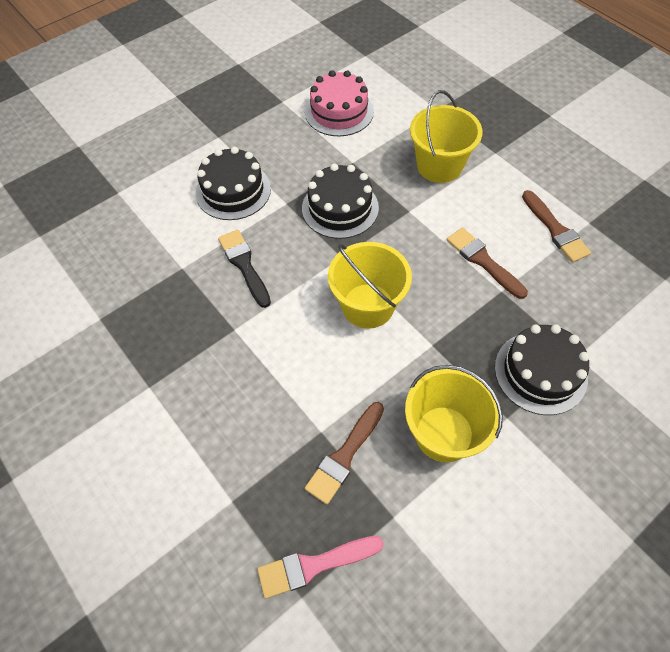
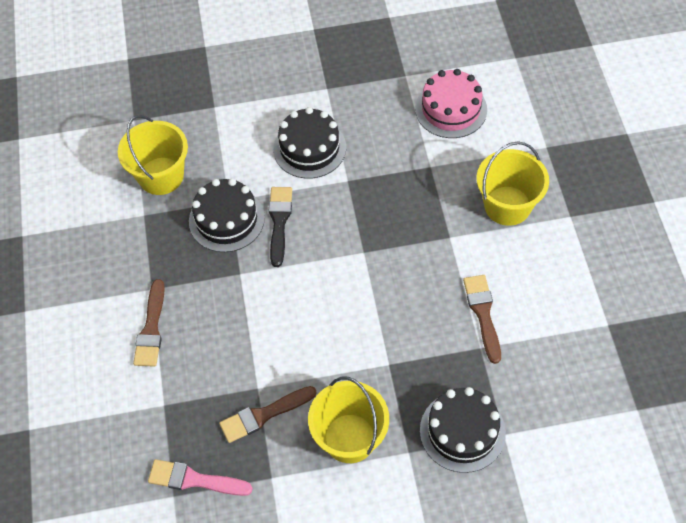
camera: 30 degrees right, 0 degrees up
(340, 208) = (391, 206): black cake -> black cake (226, 219)
(368, 306) = (358, 305): yellow bucket -> yellow bucket (161, 176)
(555, 229) = (570, 316): brown brush -> brown brush (151, 328)

